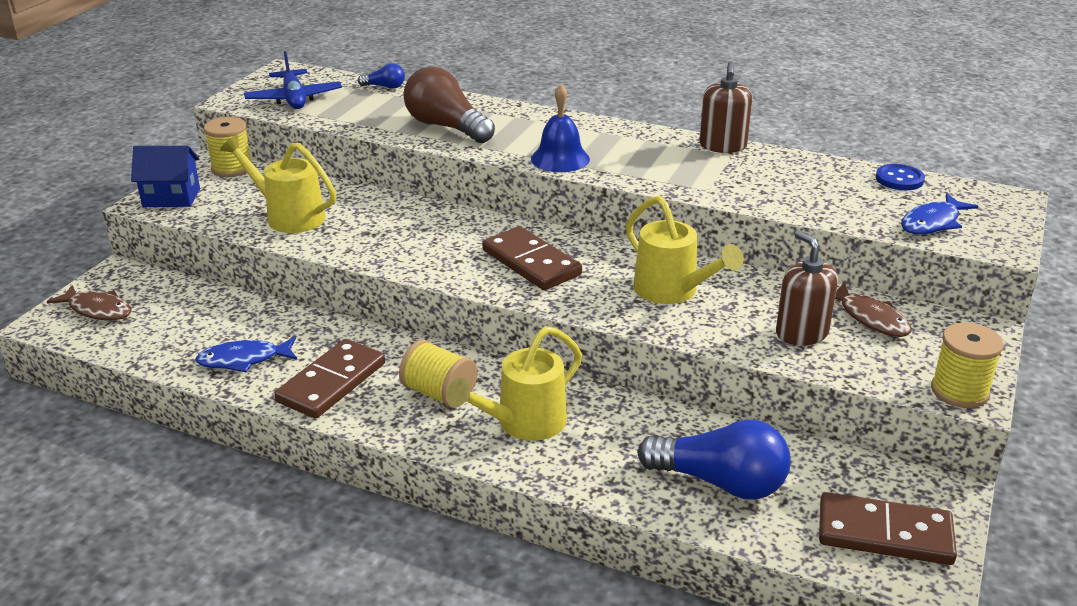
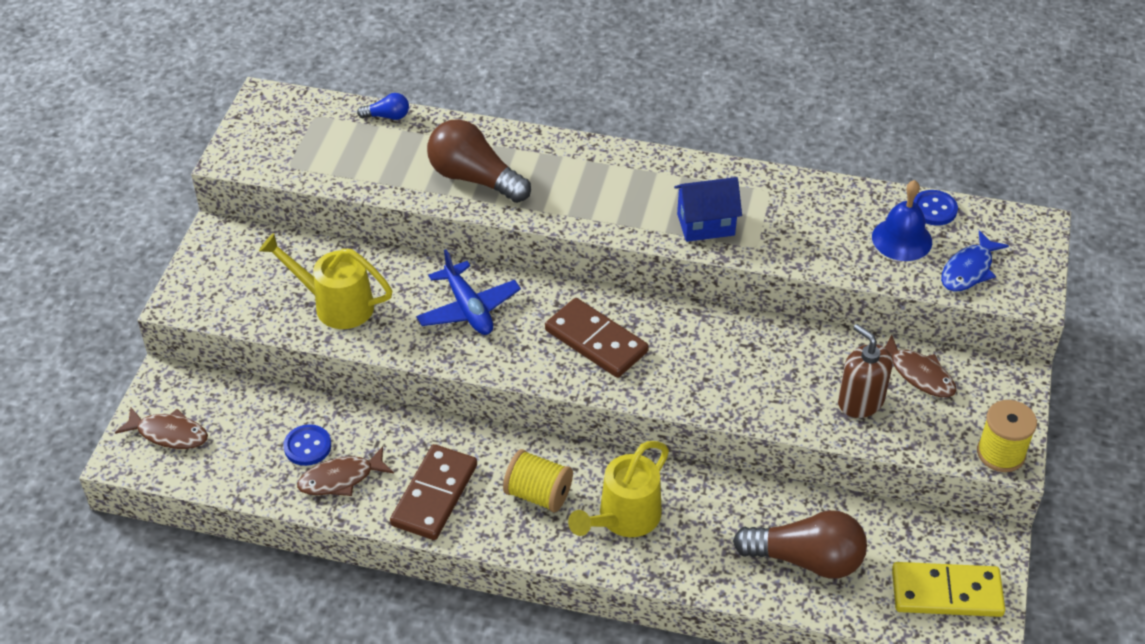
camera: 10 degrees left, 15 degrees up
(171, 198) = (202, 292): blue house -> blue house (705, 224)
(223, 332) = (307, 446): none -> blue button
(232, 168) = (247, 238): yellow spool -> none
(244, 360) = (341, 478): blue fish -> brown fish
(294, 99) = (297, 149): blue plane -> blue plane (468, 309)
(560, 159) = (603, 217): blue bell -> blue bell (902, 239)
(672, 291) = (736, 363): yellow watering can -> none
(720, 482) = (806, 559): blue light bulb -> brown light bulb
(722, 146) = (759, 177): brown soap dispenser -> none
(884, 533) = (946, 592): brown domino -> yellow domino

